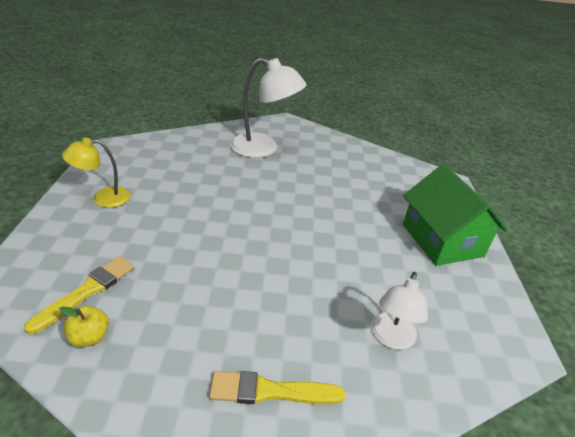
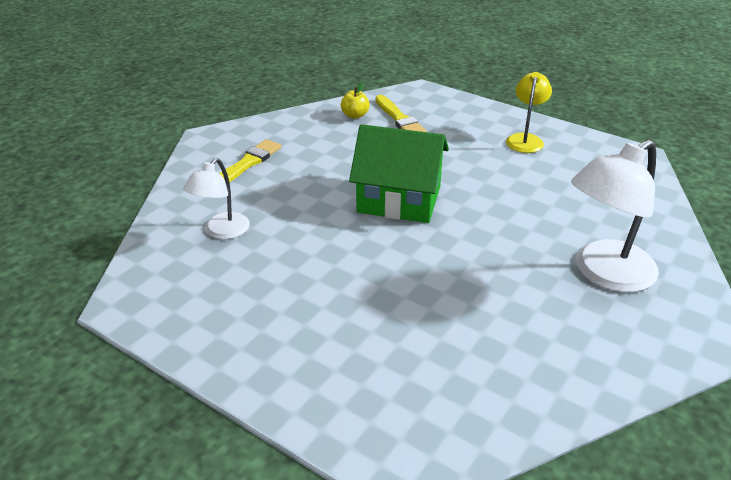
camera: 125 degrees right, 0 degrees up
(391, 338) = (222, 232): white lamp -> white lamp turned 120 degrees counterclockwise
(442, 240) = (288, 347): green house -> green house (399, 199)

